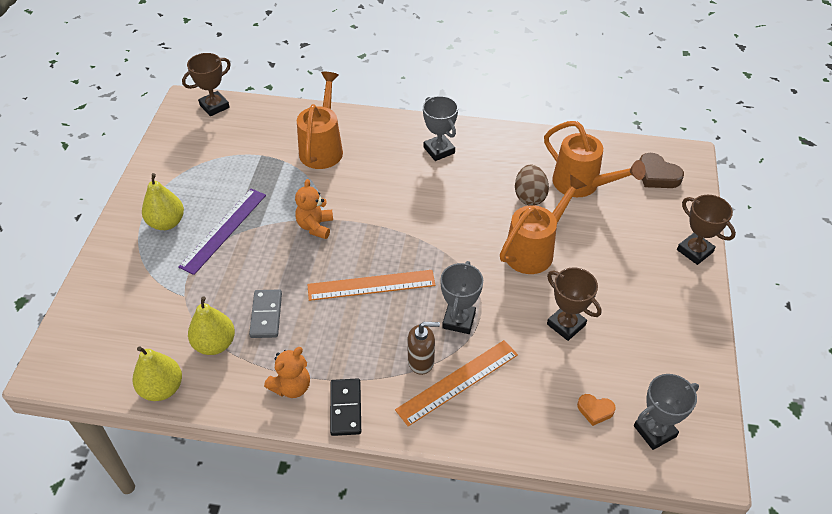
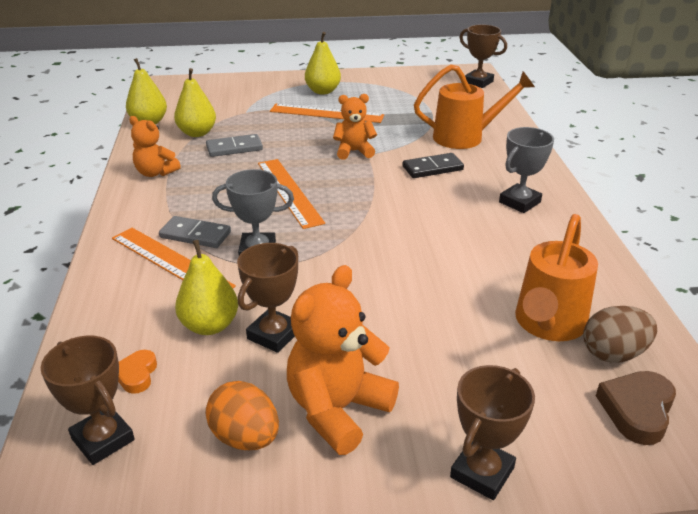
camera: 75 degrees right, 15 degrees down
(224, 230) = (326, 113): purple ruler -> orange ruler
(345, 408) = (133, 202): black domino -> black domino (432, 168)
(421, 361) = (195, 235): brown soap dispenser -> grey domino
(529, 196) = (489, 279): brown egg -> brown egg (613, 354)
(534, 250) = (393, 294): orange watering can -> none
(548, 361) = (210, 325): none -> yellow pear
(642, 303) = (337, 410): none -> orange teddy bear
(654, 431) = (103, 439): grey trophy -> brown trophy
(660, 353) = (245, 437): none -> orange egg

